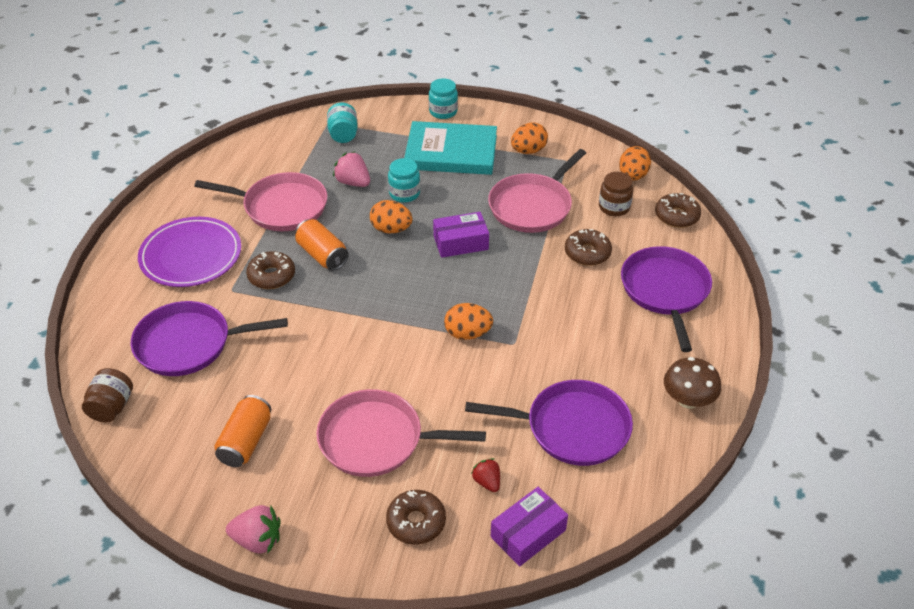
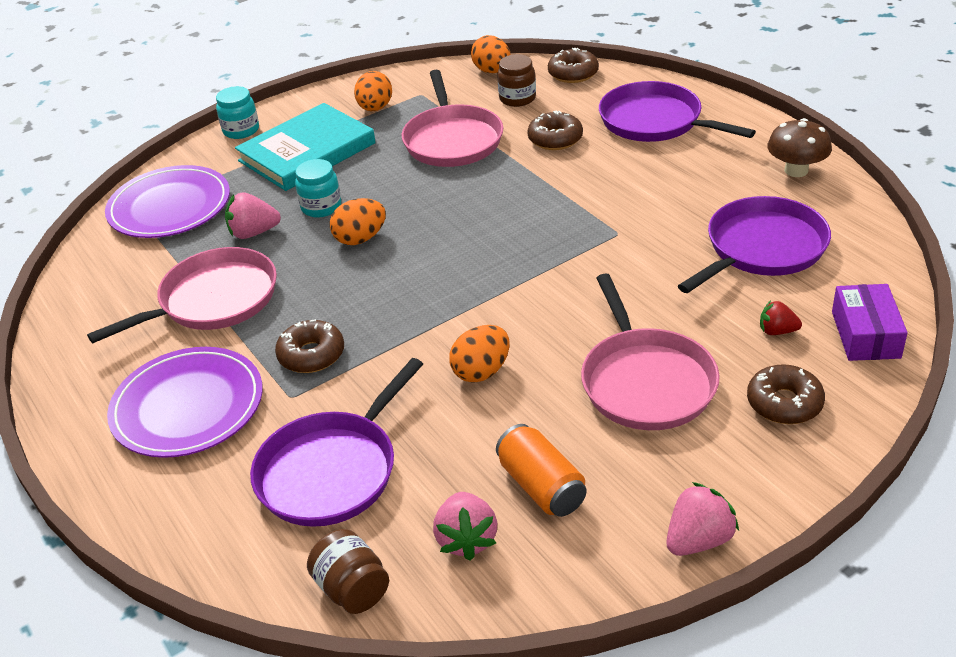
camera: 45 degrees left, 5 degrees down
(180, 432) = (466, 539): none -> pink strawberry
(322, 255) = (331, 303): orange can -> none
(343, 134) = (170, 207): turquoise jar -> purple plate
(377, 439) = (645, 381): pink pan -> pink pan turned 60 degrees counterclockwise
(460, 242) = (441, 203): purple box -> none
(467, 333) = (570, 255): orange egg -> orange egg (481, 371)

